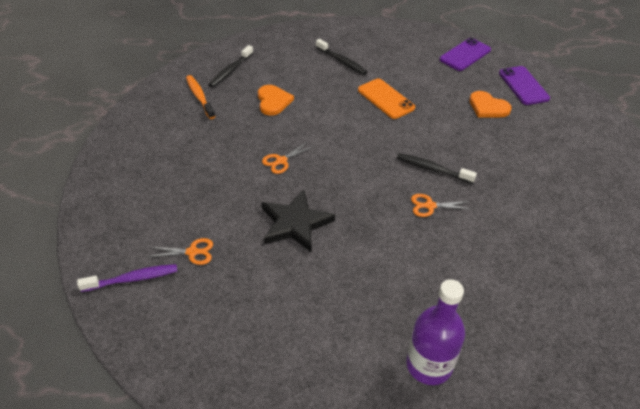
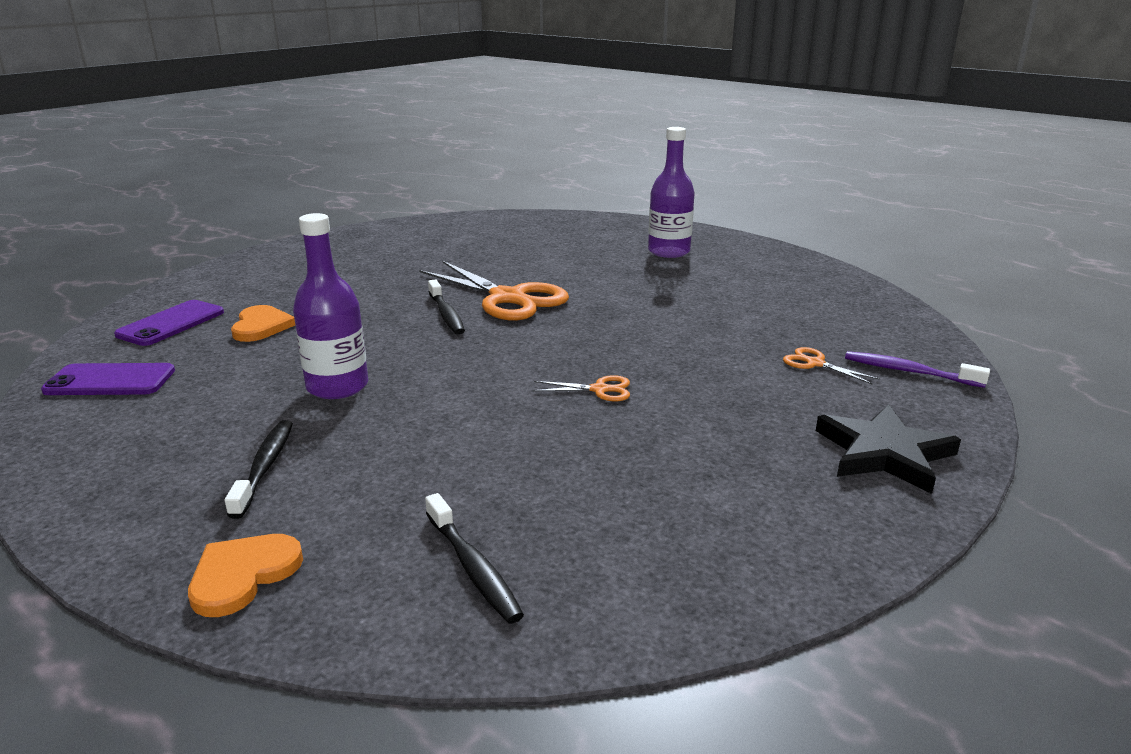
camera: 135 degrees left, 20 degrees down
(199, 97) = (606, 543): orange toothbrush -> none
(230, 71) = (473, 568): black toothbrush -> black toothbrush turned 75 degrees clockwise
(273, 101) = (490, 464): orange heart -> orange heart (243, 575)
(295, 223) = (666, 338): black star -> black star (884, 453)
(386, 99) = (337, 387): orange phone -> purple bottle
(430, 206) = (507, 298): orange scissors -> orange scissors, size x2.29

